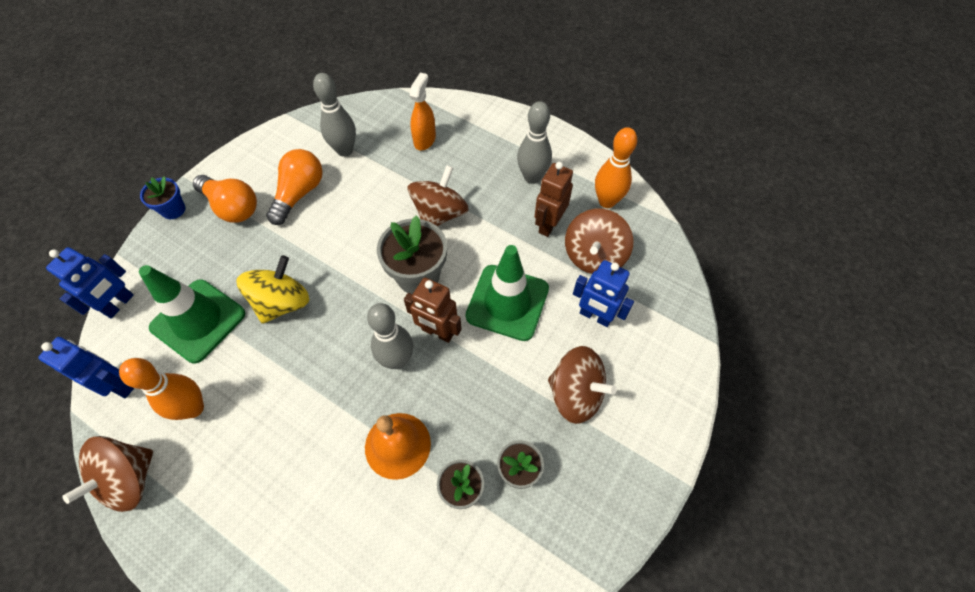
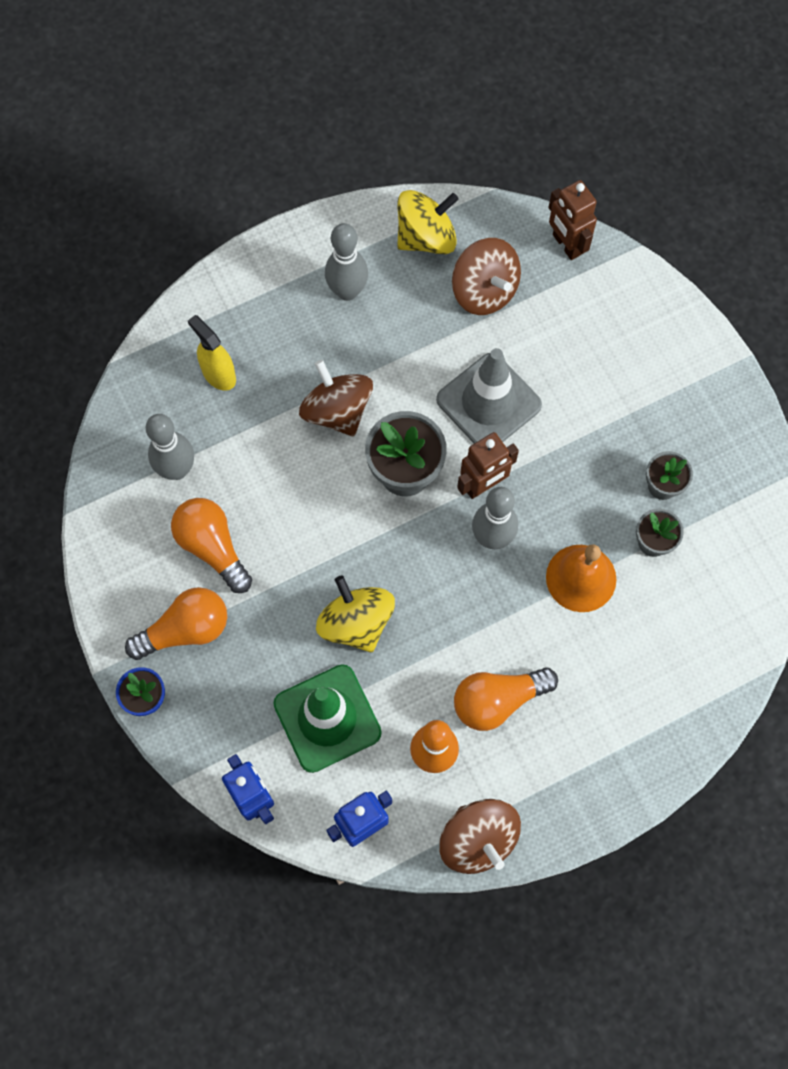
camera: 60 degrees left, 10 degrees up
(259, 433) = (498, 700): none -> orange light bulb
(425, 140) = (218, 374): orange spray bottle -> yellow spray bottle
(507, 302) = (488, 402): green traffic cone -> grey traffic cone
(548, 224) = (419, 311): brown robot -> brown robot (566, 245)
(576, 394) = (619, 396): brown spinning top -> none
(595, 316) = (552, 331): blue robot -> none
(607, 201) = (426, 237): orange bowling pin -> yellow spinning top

